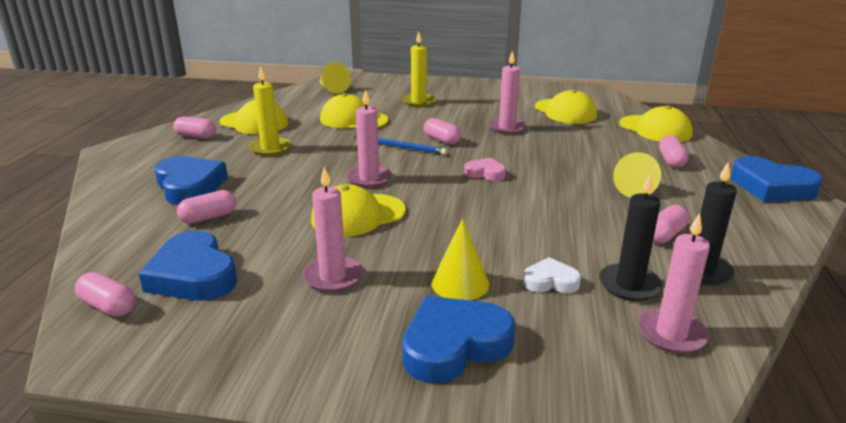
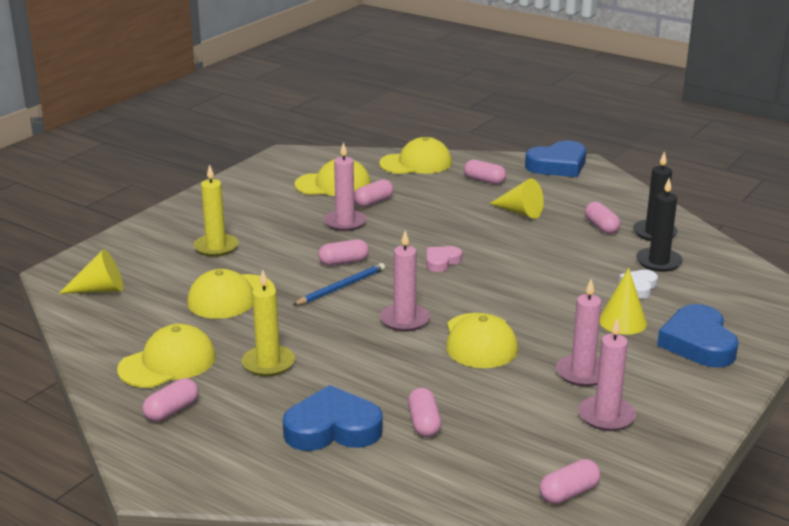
camera: 65 degrees left, 0 degrees up
(193, 275) = (539, 442): blue heart -> none
(556, 129) = (373, 202): none -> pink capsule
(671, 334) = (718, 268): pink candle -> pink candle (606, 416)

